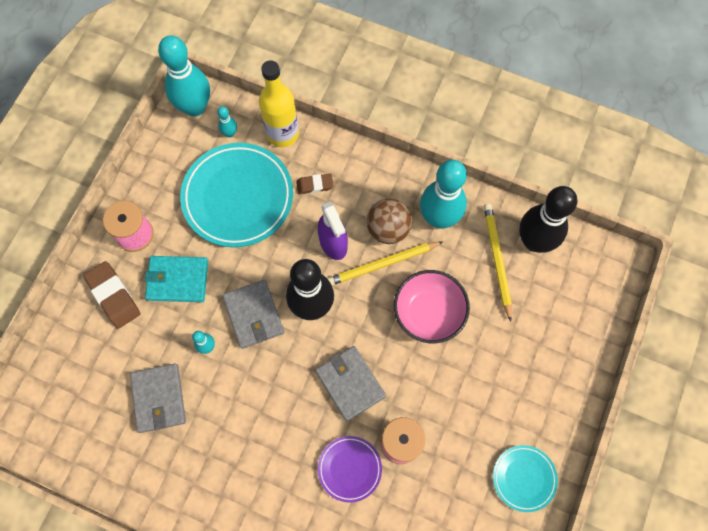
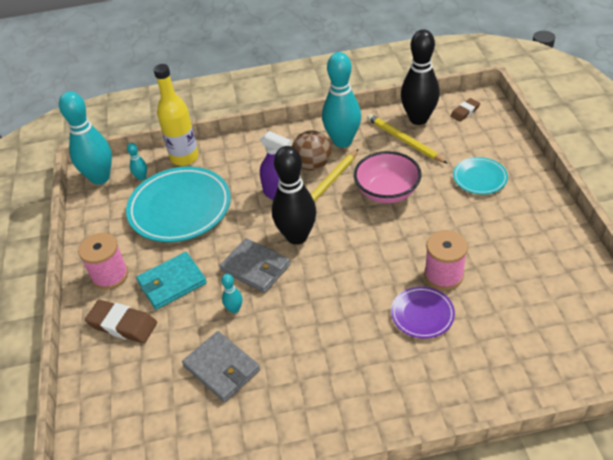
camera: 30 degrees left, 25 degrees down
(315, 185) = (235, 171): brown eraser -> brown eraser (465, 112)
(350, 383) = (370, 263): grey wallet -> none
(524, 478) = (549, 240): turquoise plate -> turquoise plate (479, 178)

